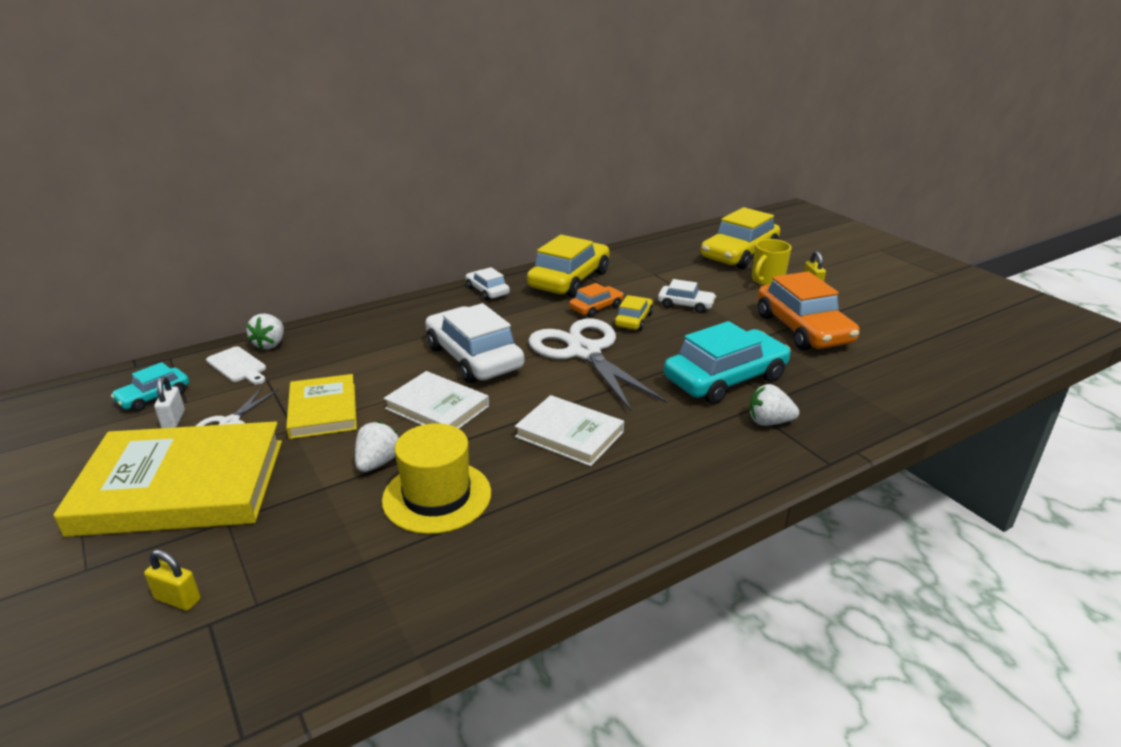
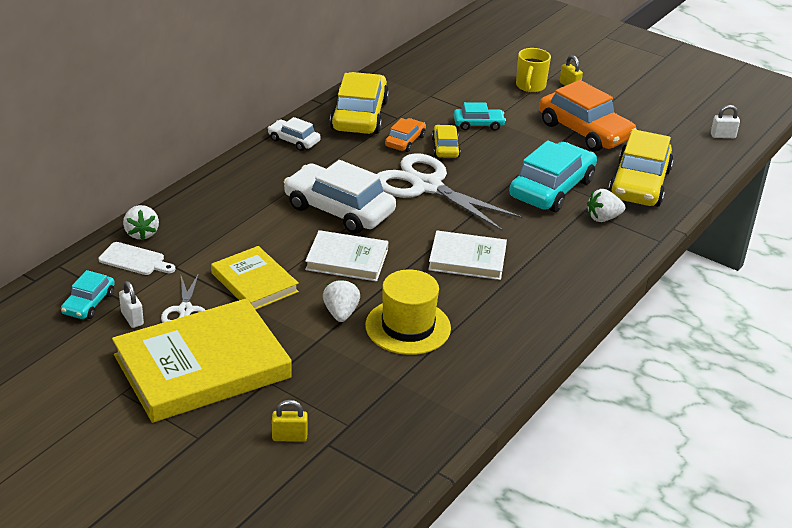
camera: 25 degrees left, 5 degrees up
(685, 305) = (478, 124): white car -> turquoise car
(739, 254) = (490, 61): yellow car -> yellow car (639, 184)
(979, 360) = (723, 136): none -> white padlock

